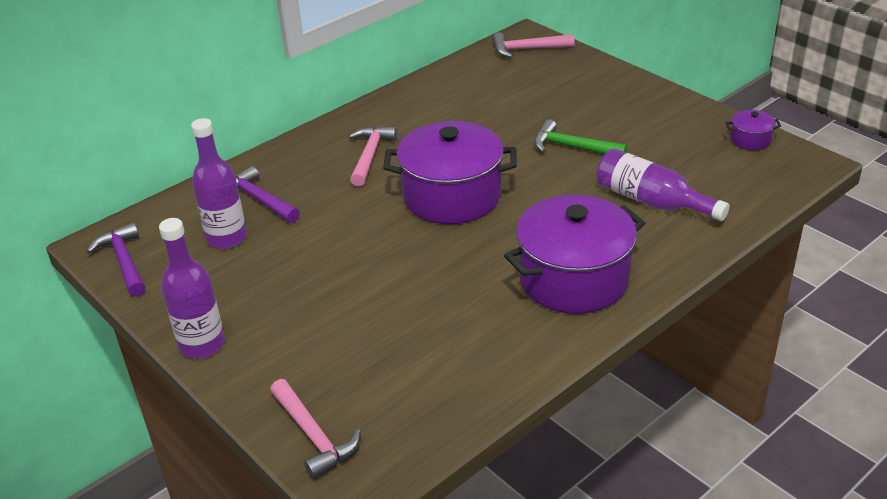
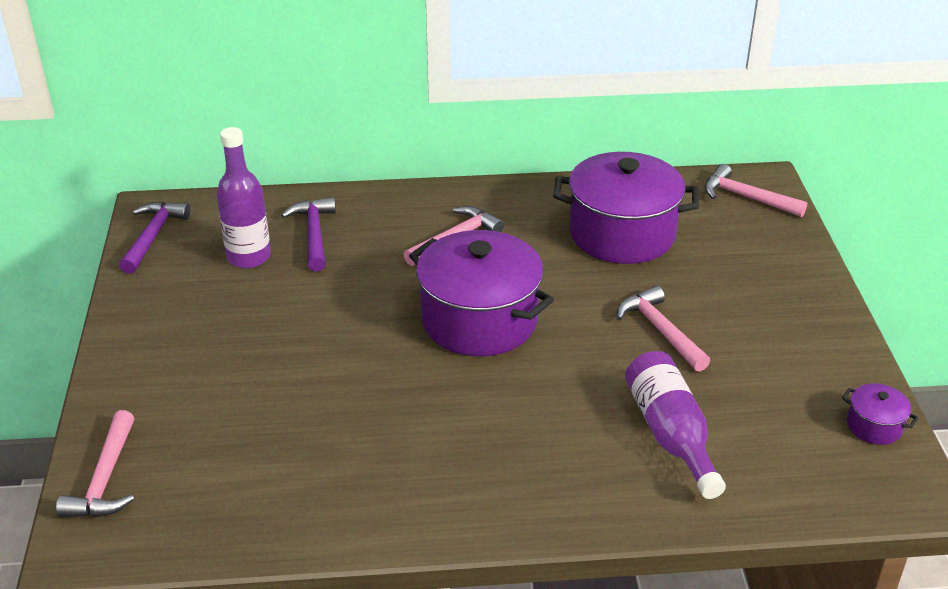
camera: 35 degrees right, 0 degrees up
(202, 344) = (122, 344): purple bottle -> none
(572, 147) = (660, 330): green hammer -> pink hammer
(574, 279) = (489, 471): purple pot -> purple pot (622, 234)

